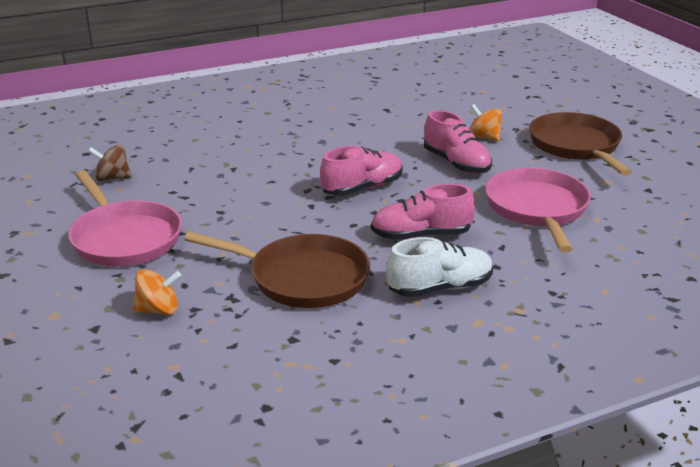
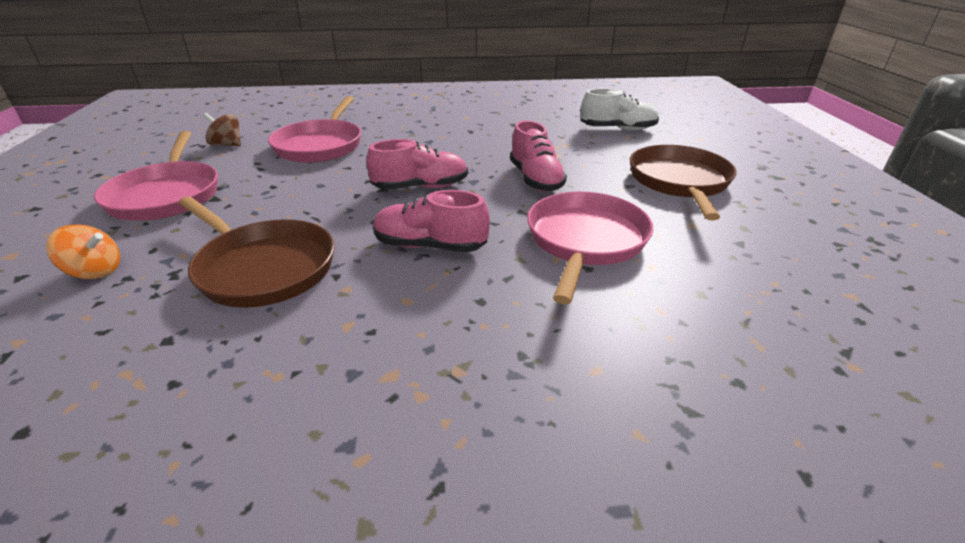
camera: 20 degrees right, 5 degrees up
(216, 163) = (320, 145): none -> pink pan
(440, 288) = (390, 314): white shoe -> white shoe (618, 129)
(484, 137) = (585, 159): orange spinning top -> none

